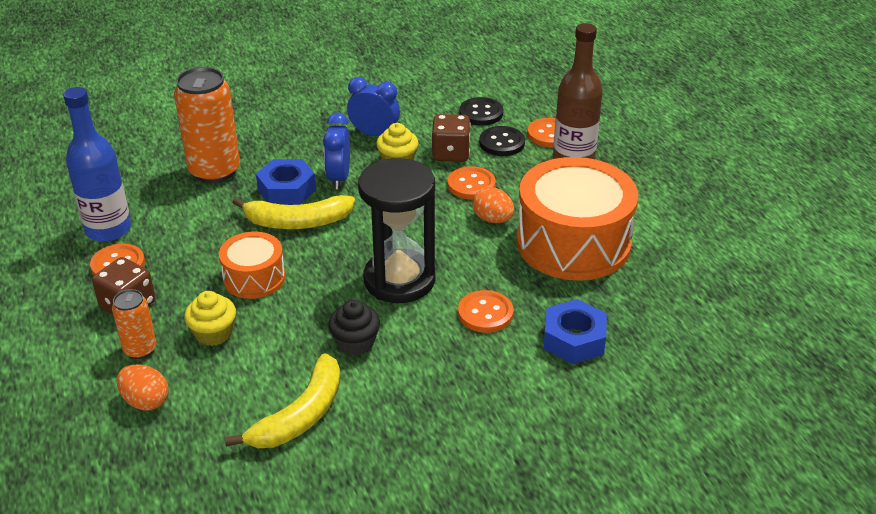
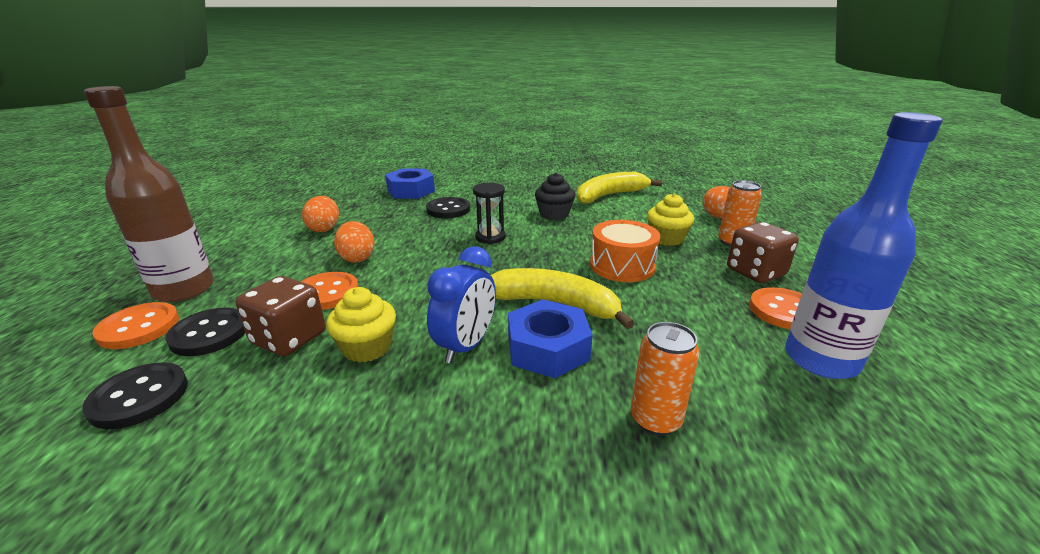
camera: 155 degrees left, 10 degrees down
(214, 171) = (655, 419): orange can -> orange can, size x0.53
(374, 134) = (343, 411): blue clock -> none
(399, 280) = (490, 237): black hourglass -> black hourglass, size x0.46
(485, 313) = (448, 209): orange button -> black button
(573, 243) = (324, 229): orange drum -> orange egg

